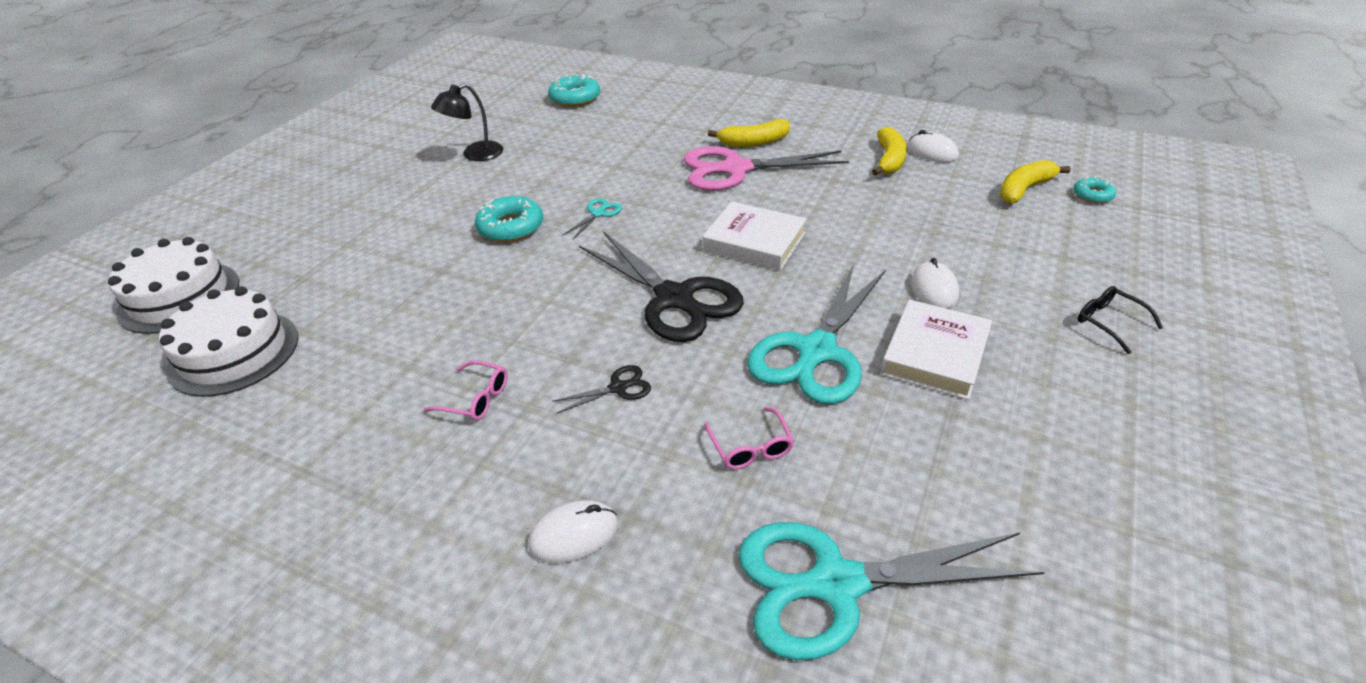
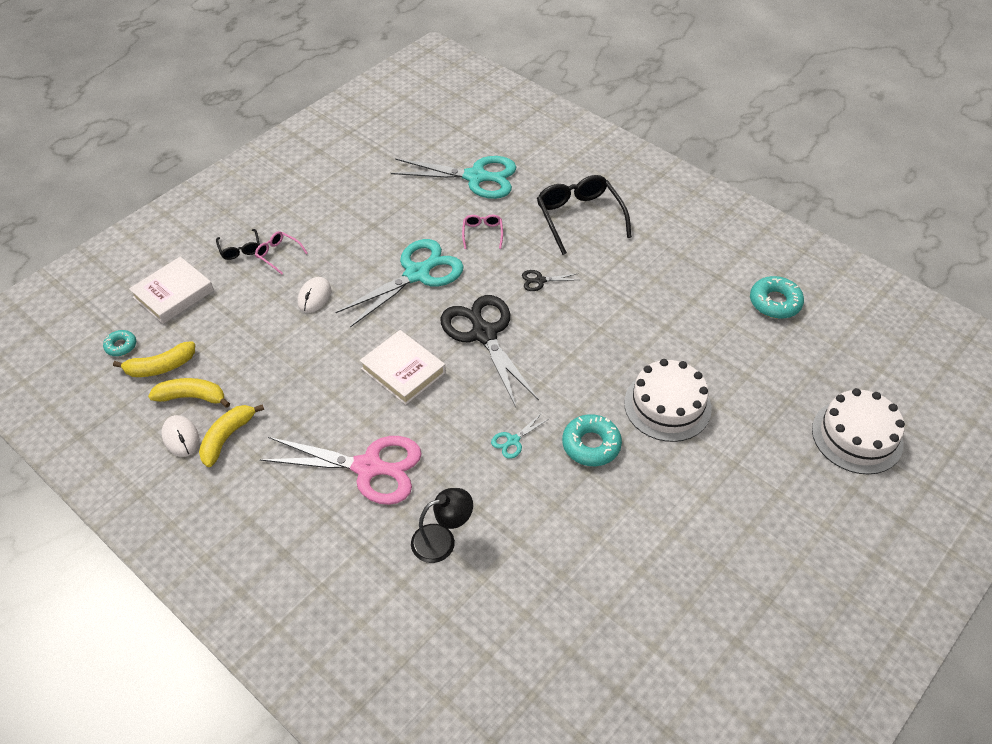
camera: 165 degrees left, 10 degrees up
(234, 352) = (788, 368): white cake -> white cake (667, 405)
(475, 155) = (621, 581): black lamp -> black lamp (442, 540)
(476, 399) = (623, 294): pink glasses -> pink glasses (278, 254)
(573, 534) = (579, 217): white mouse -> black glasses
(575, 98) = (485, 687): turquoise donut -> turquoise donut (775, 302)
(753, 142) = (327, 508): yellow banana -> yellow banana (192, 397)
(935, 355) = (353, 255): white book -> white book (173, 294)

